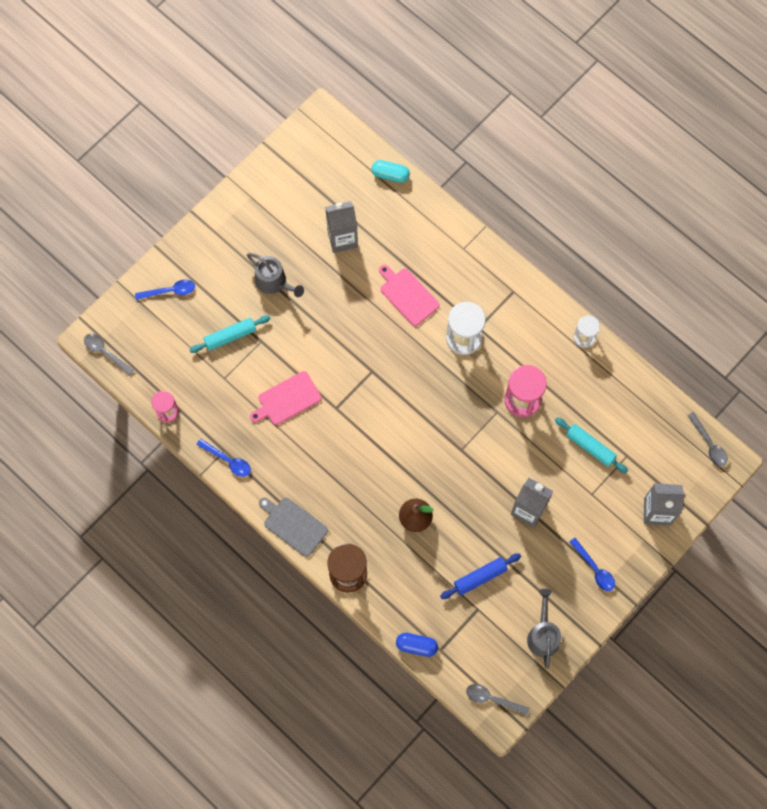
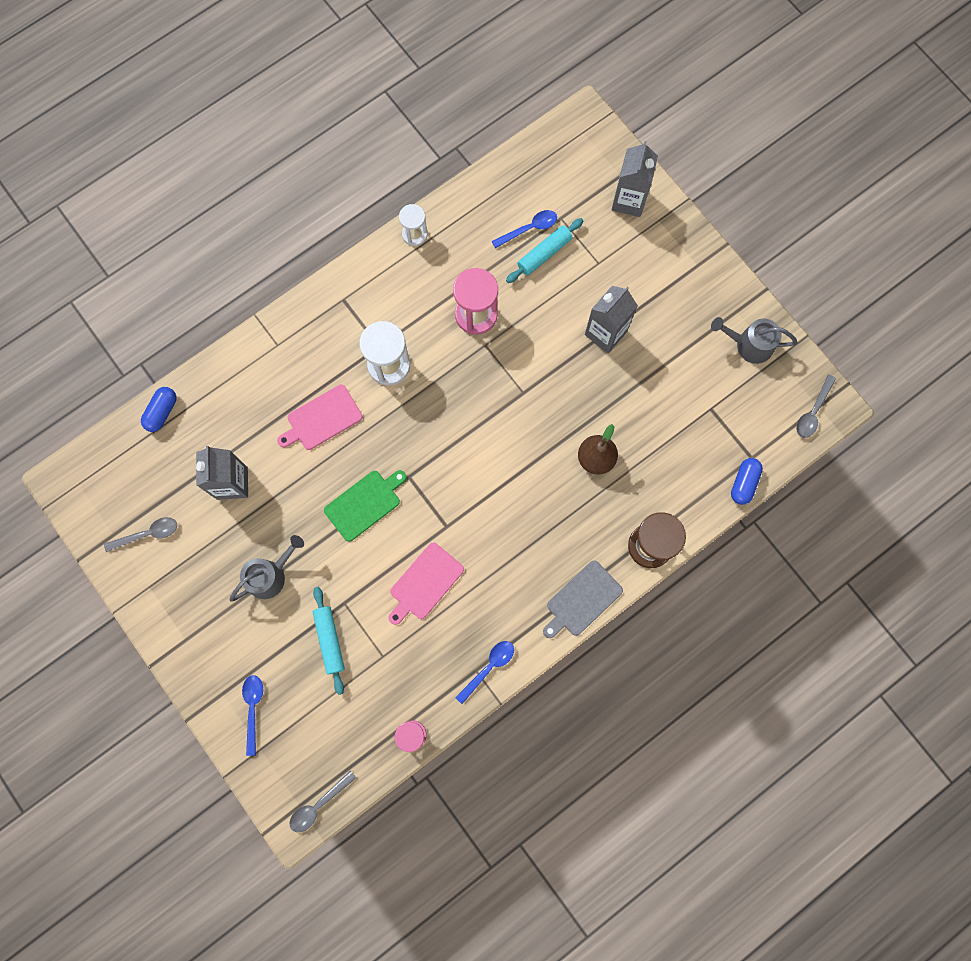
camera: 80 degrees left, 5 degrees up
(287, 399) = (424, 583): pink cutting board -> pink cutting board turned 60 degrees clockwise
(343, 341) = (364, 504): none -> green cutting board
(390, 175) = (162, 412): turquoise capsule -> blue capsule
(480, 577) = (675, 399): blue rolling pin -> none
(594, 569) = (683, 277): blue spoon -> blue spoon (529, 228)
(709, 444) = (562, 133): grey spoon -> grey spoon (148, 534)

